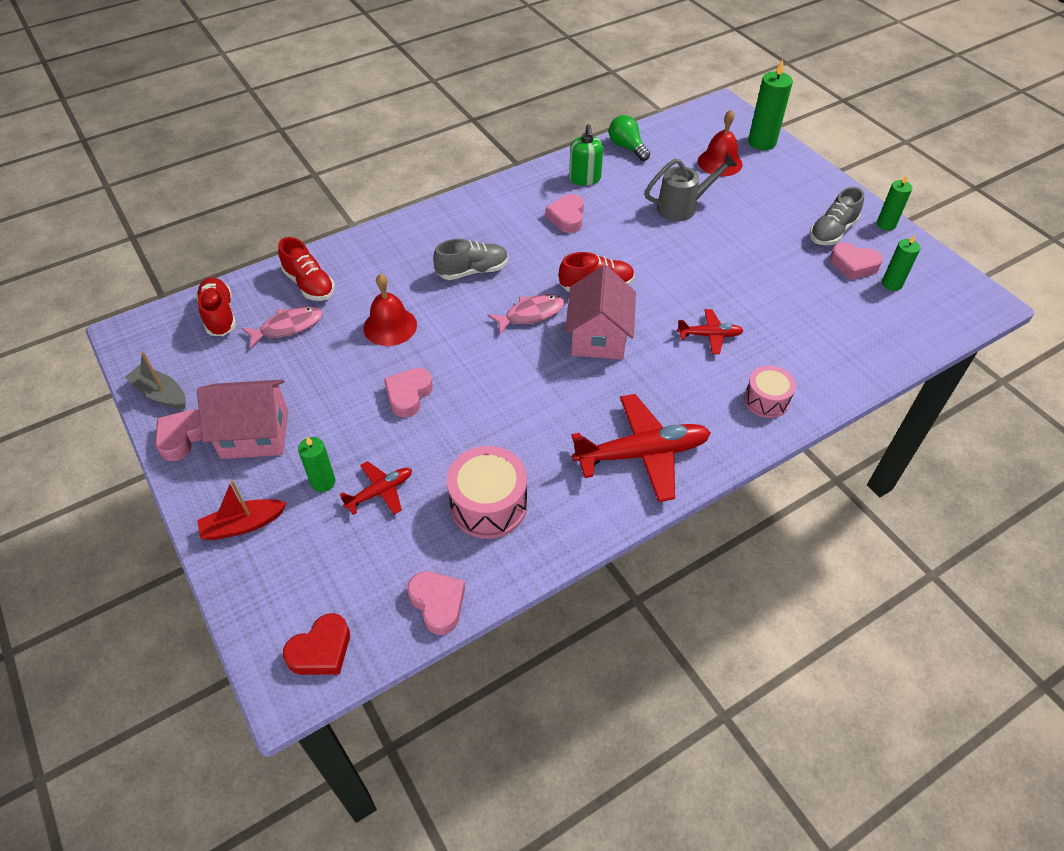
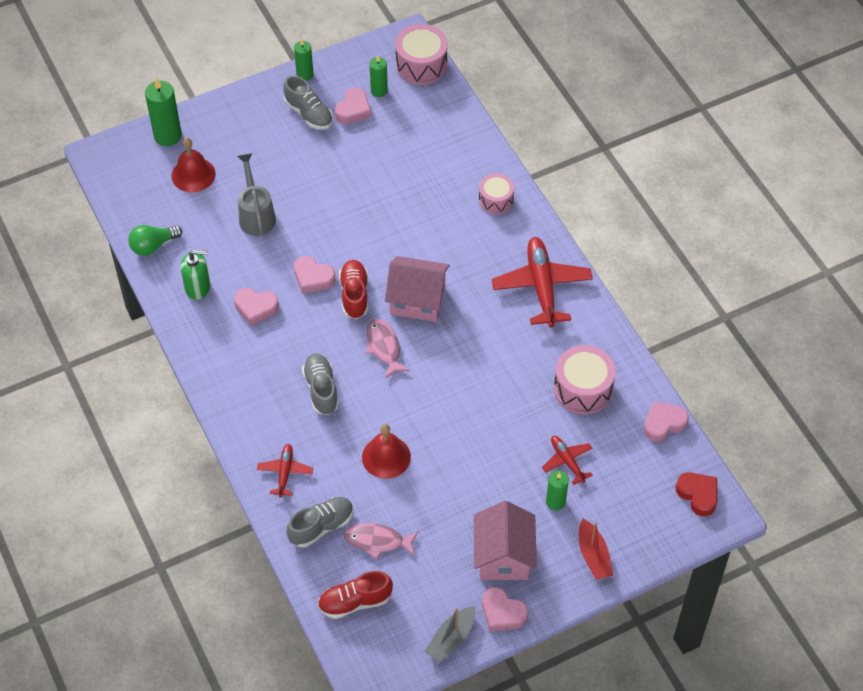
camera: 85 degrees left, 5 degrees up
(287, 327) = (377, 541): pink fish -> pink fish turned 60 degrees counterclockwise
(309, 284) = (321, 526): red shoe -> grey shoe
(408, 395) = (469, 442): pink heart -> pink heart (313, 278)
(709, 335) = (424, 223): red plane -> red plane (285, 472)
(951, 317) = (421, 65): none -> pink drum

